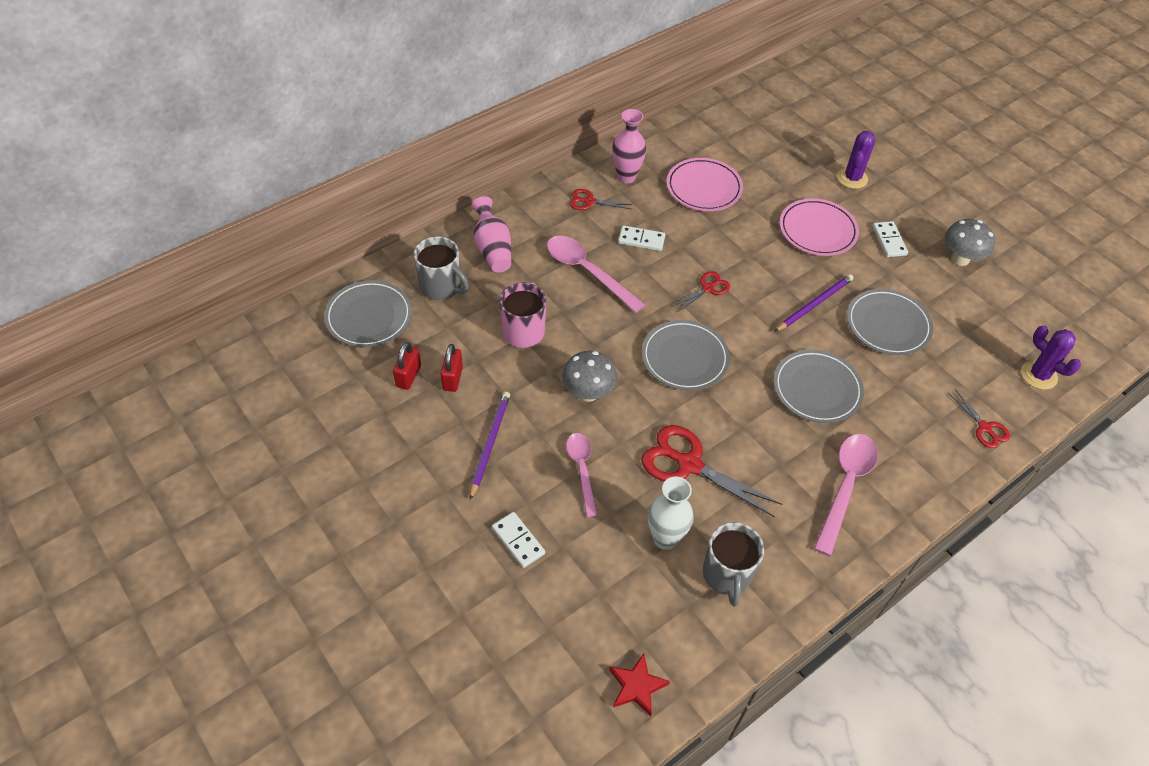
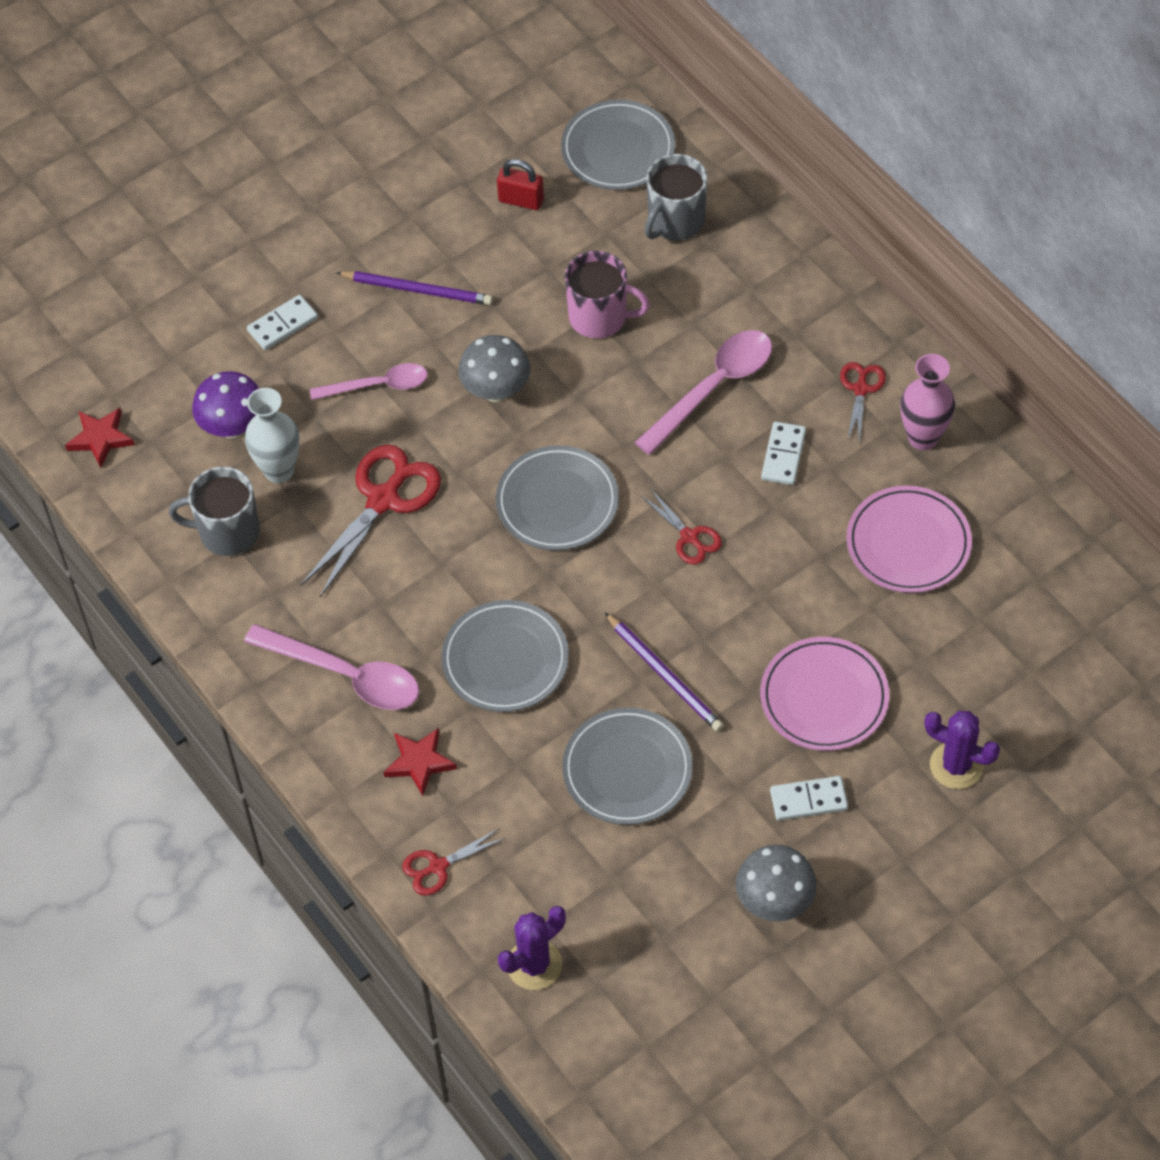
camera: 95 degrees right, 5 degrees up
(452, 378) = (518, 245): red padlock -> none
(493, 249) = (751, 274): pink vase -> none
(623, 575) = (233, 427): none -> purple mushroom
(907, 439) = (419, 762): none -> red star

